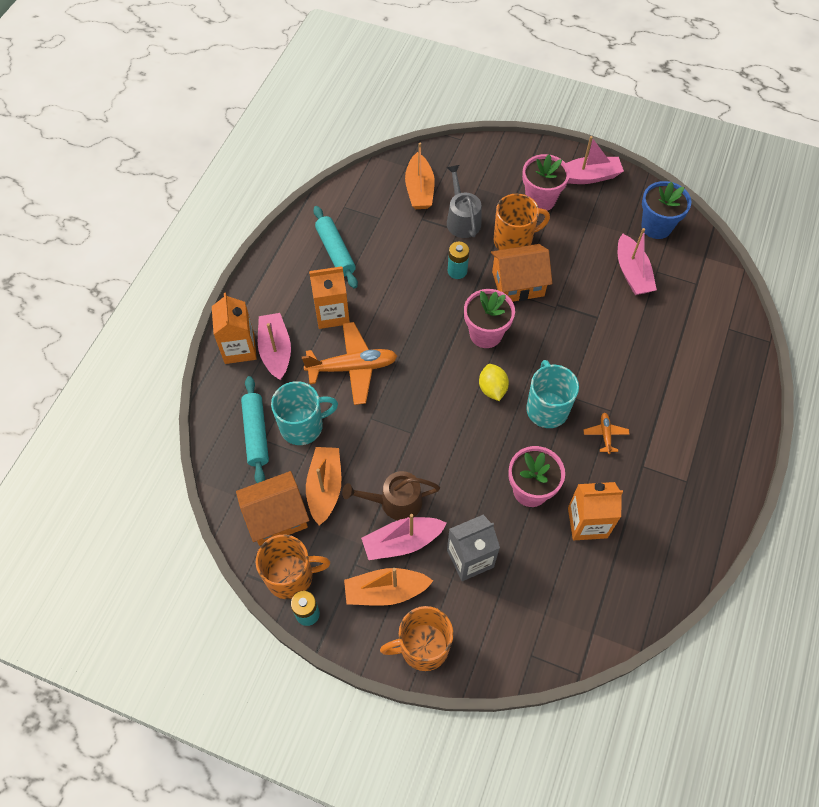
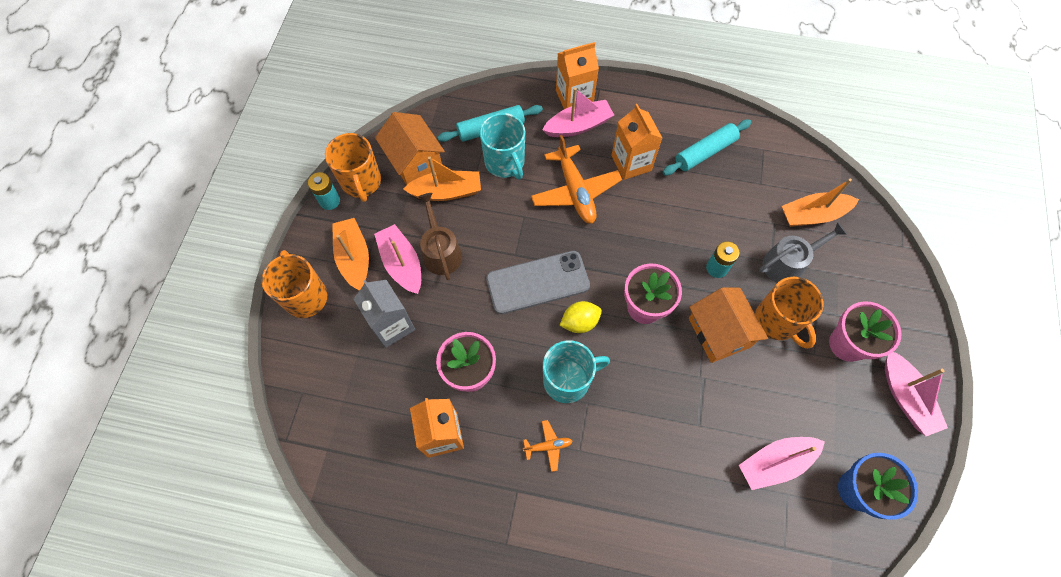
camera: 80 degrees right, 5 degrees up
(446, 417) = (537, 282): none -> grey phone

